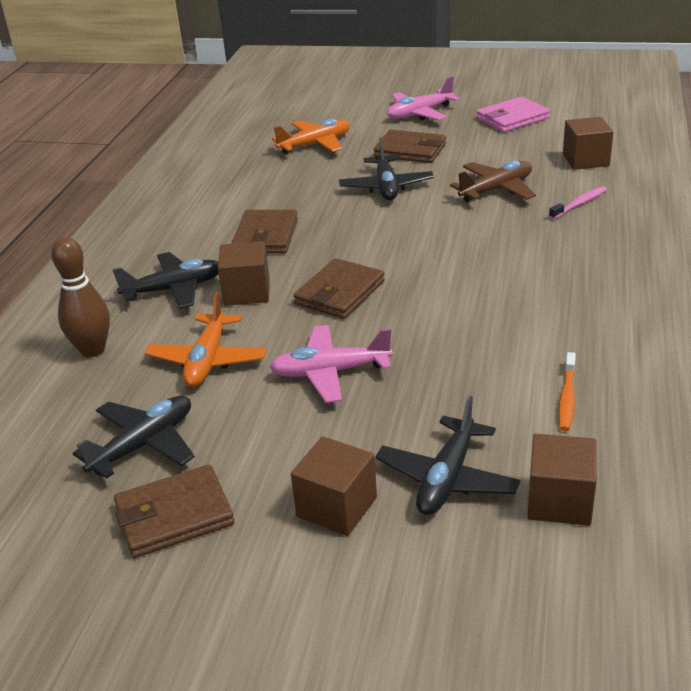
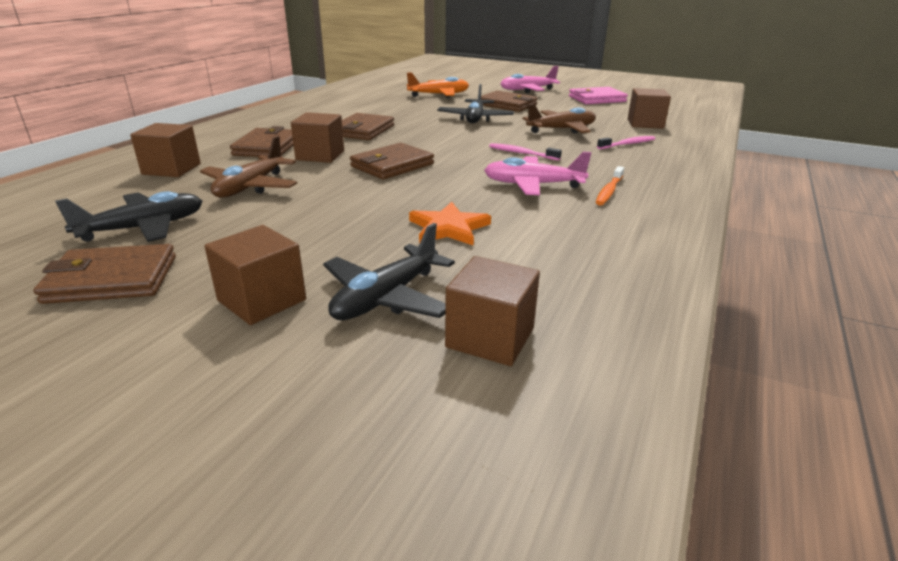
camera: 10 degrees right, 5 degrees down
(93, 350) = (171, 169): brown bowling pin -> brown cube
(174, 289) = (267, 147): black plane -> brown wallet
(207, 360) = (250, 187): orange plane -> brown plane
(330, 372) = (343, 208): pink plane -> pink plane (533, 185)
(454, 377) = (449, 228): none -> orange star
(471, 243) = (522, 153): none -> pink toothbrush
(567, 398) = (547, 258): orange toothbrush -> orange toothbrush (609, 191)

